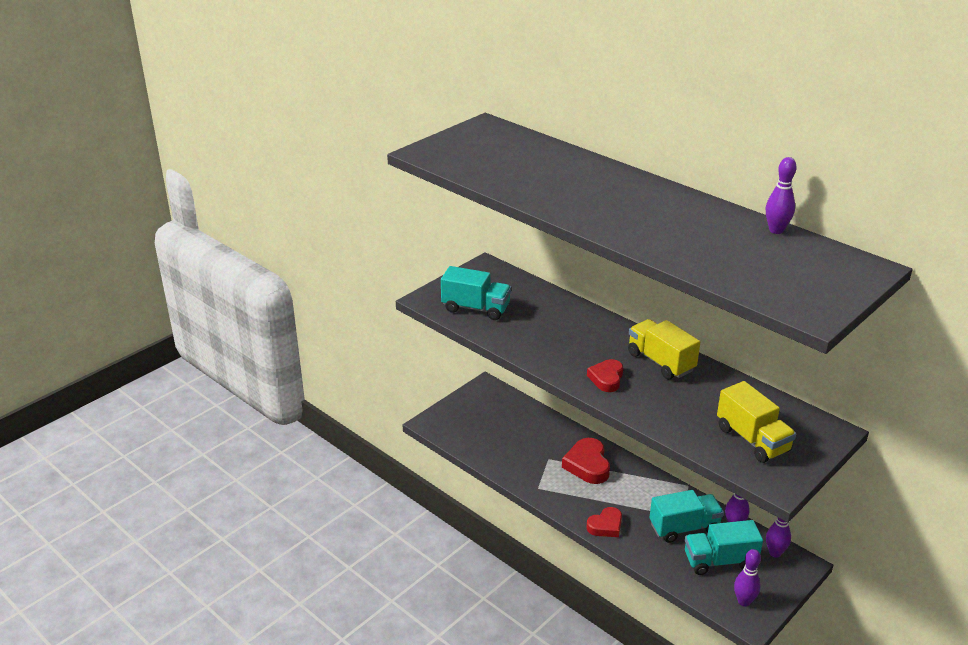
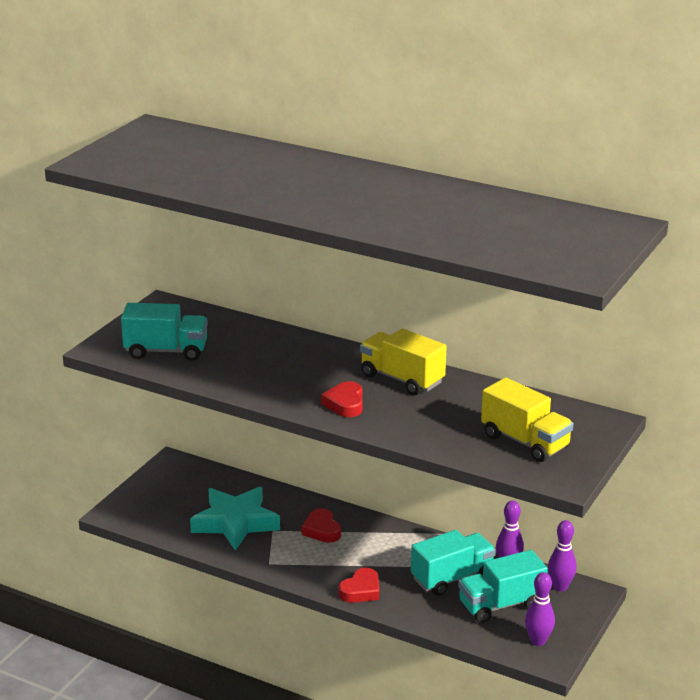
camera: 15 degrees left, 5 degrees down
(521, 447) = (235, 523): none -> turquoise star
(587, 465) = (322, 530): red heart -> red heart, size x0.67
(776, 230) = (518, 200): purple bowling pin -> none

